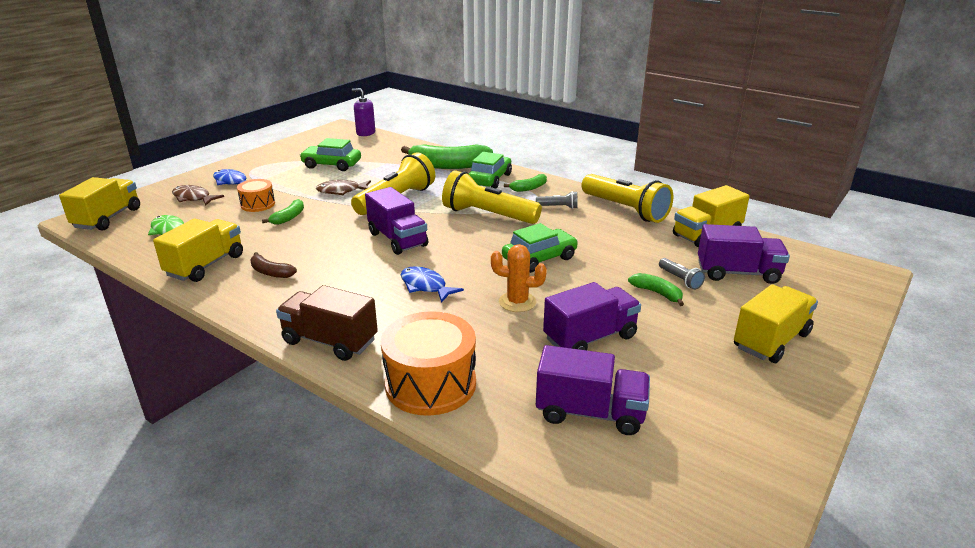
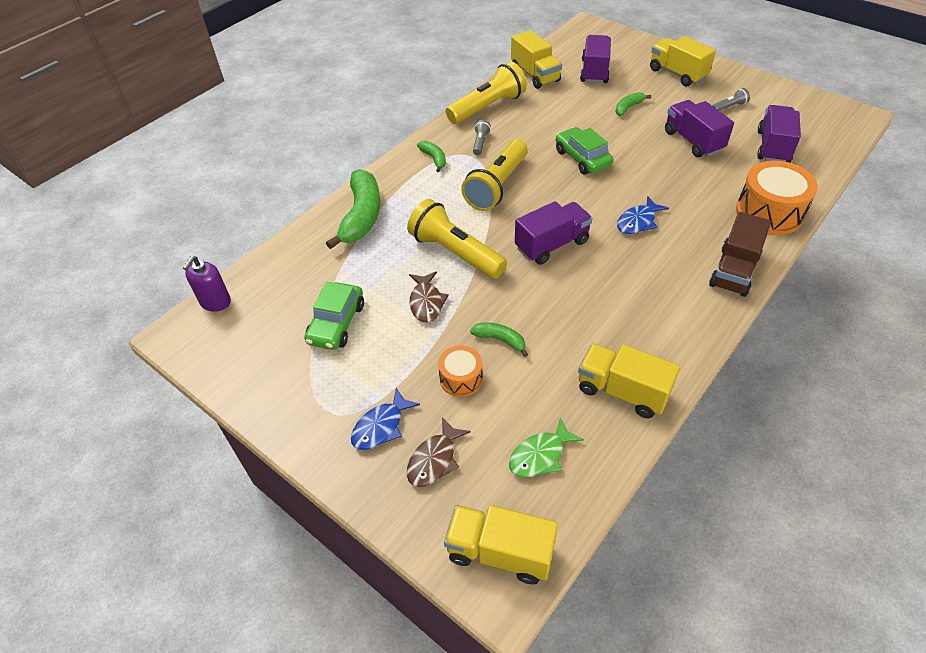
camera: 85 degrees left, 20 degrees up
(270, 272) = (629, 331): brown banana -> none
(490, 179) = (407, 184): green car -> none
(517, 302) = (653, 172): orange cactus -> none
(680, 280) = (607, 96): grey flashlight -> grey flashlight (729, 107)

